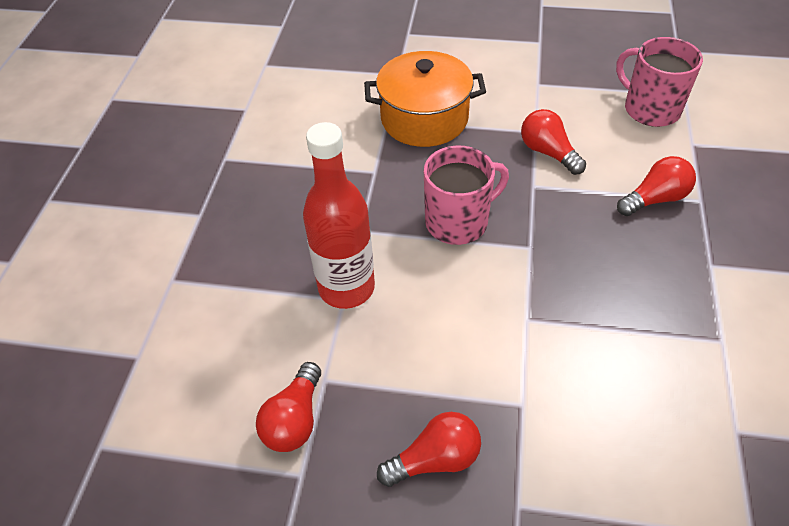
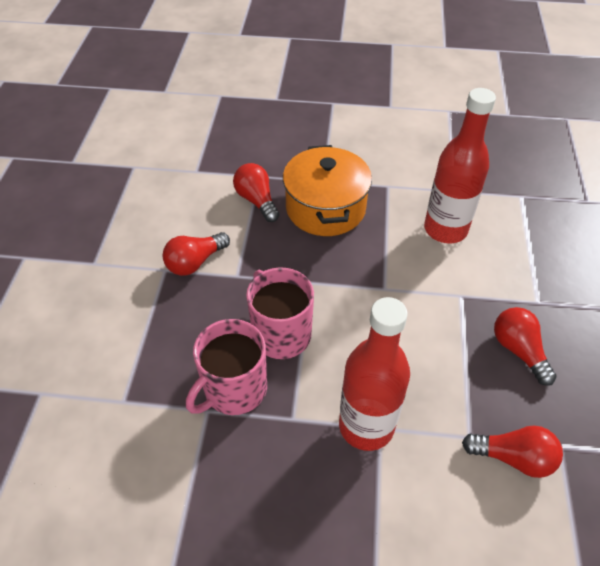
camera: 95 degrees left, 0 degrees up
(424, 118) = (128, 363): orange pot -> orange pot (325, 208)
(645, 405) = (445, 229): none -> red bottle
(650, 109) = (148, 189): pink mug -> pink mug (234, 389)

